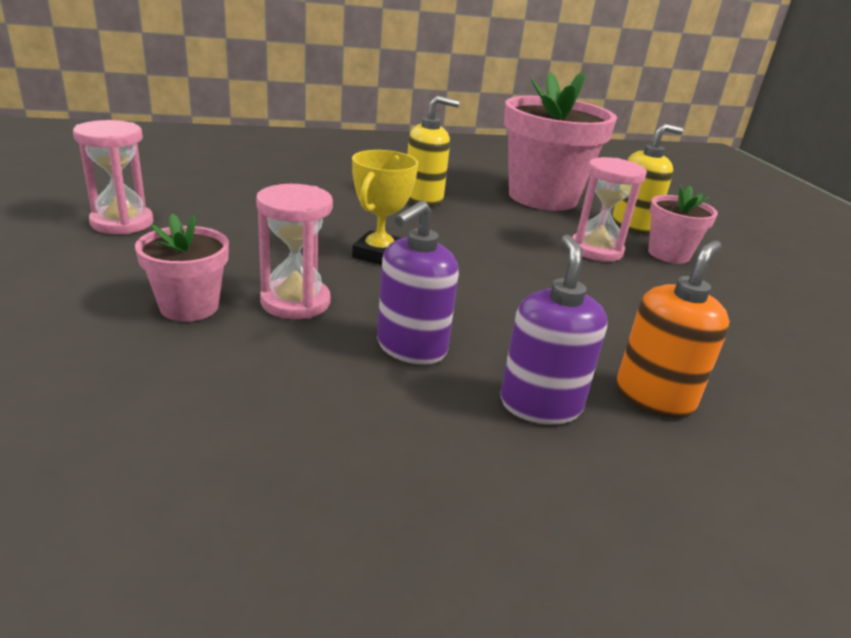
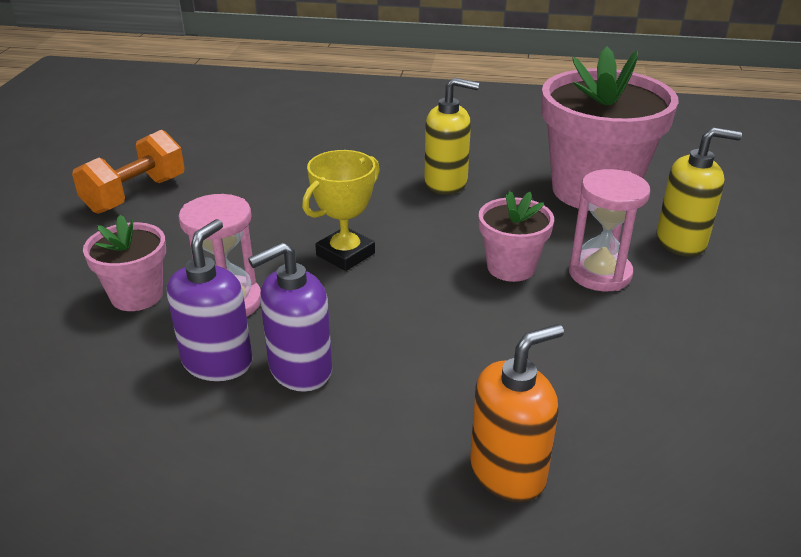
camera: 25 degrees right, 5 degrees up
(122, 223) = (135, 195): pink hourglass -> orange dumbbell
(540, 404) = (379, 456): purple soap dispenser -> purple soap dispenser (218, 362)
(668, 254) = (693, 289): pink flower pot -> pink flower pot (511, 267)

